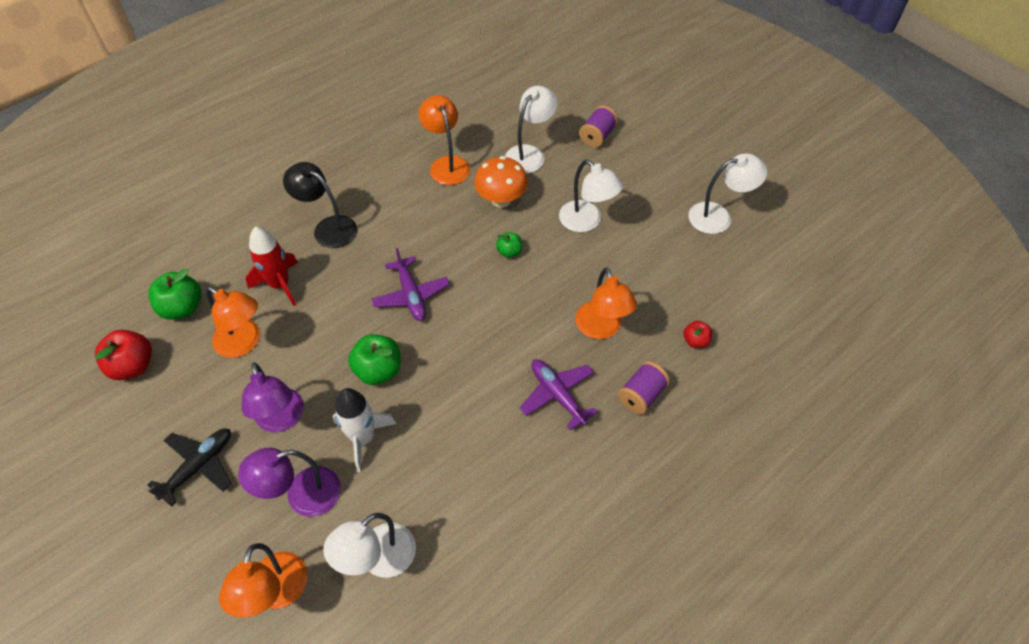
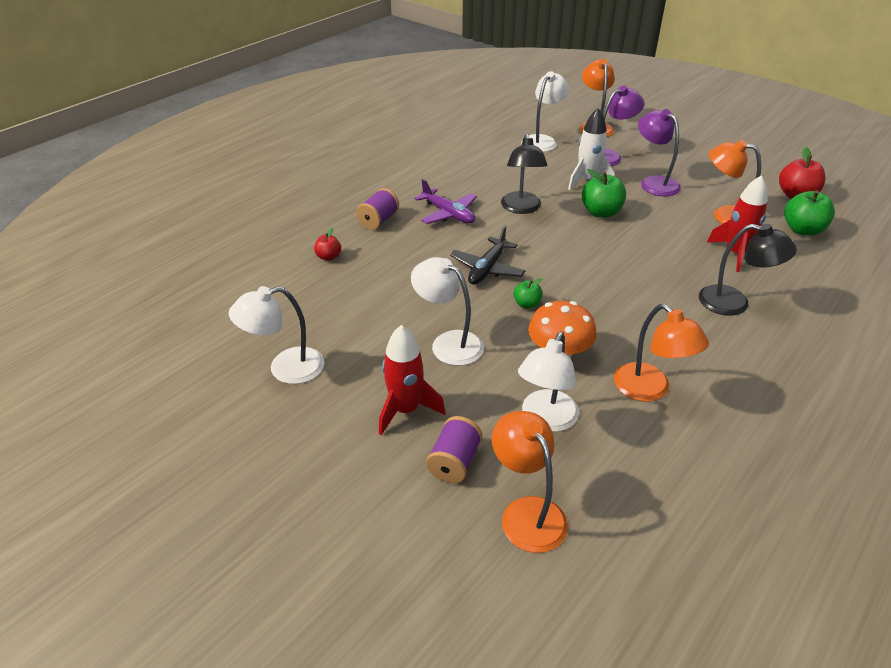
camera: 170 degrees right, 15 degrees down
(199, 466) = (689, 160): black plane -> black plane (487, 269)
(411, 295) = (607, 260): purple plane -> none
(468, 392) = (521, 208): none -> black lamp
(601, 329) = (417, 256): orange lamp -> orange lamp (527, 512)
(626, 172) = (405, 410): none -> red rocket

